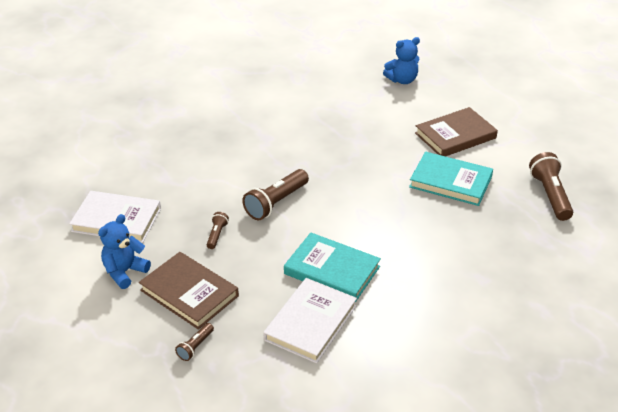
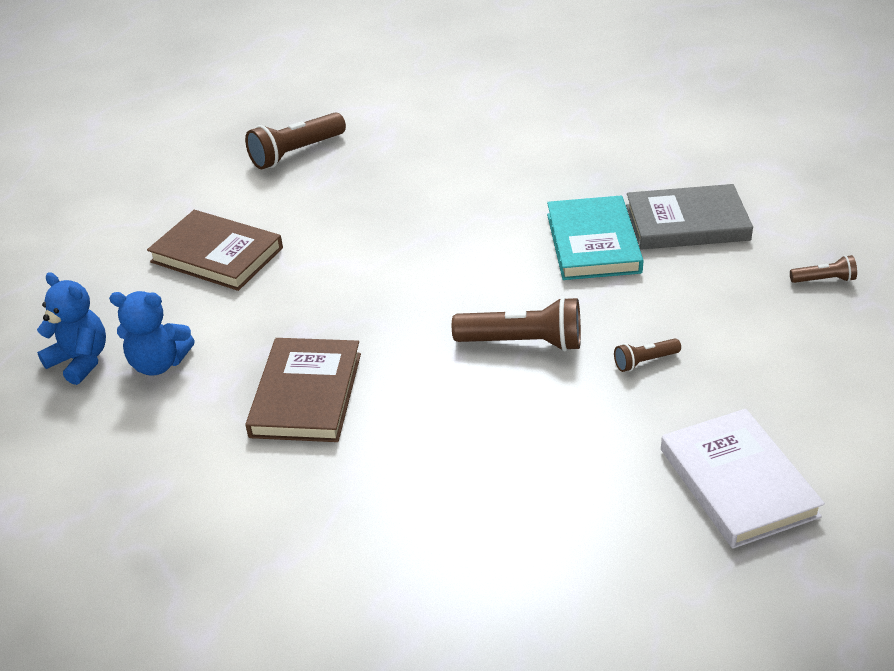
camera: 120 degrees left, 0 degrees up
(125, 272) = (809, 404): blue teddy bear -> blue teddy bear (159, 364)
(189, 293) = (764, 328): brown book -> brown book (306, 394)
(311, 323) = (687, 223): white book -> grey book
(450, 182) = (332, 223): turquoise book -> none

